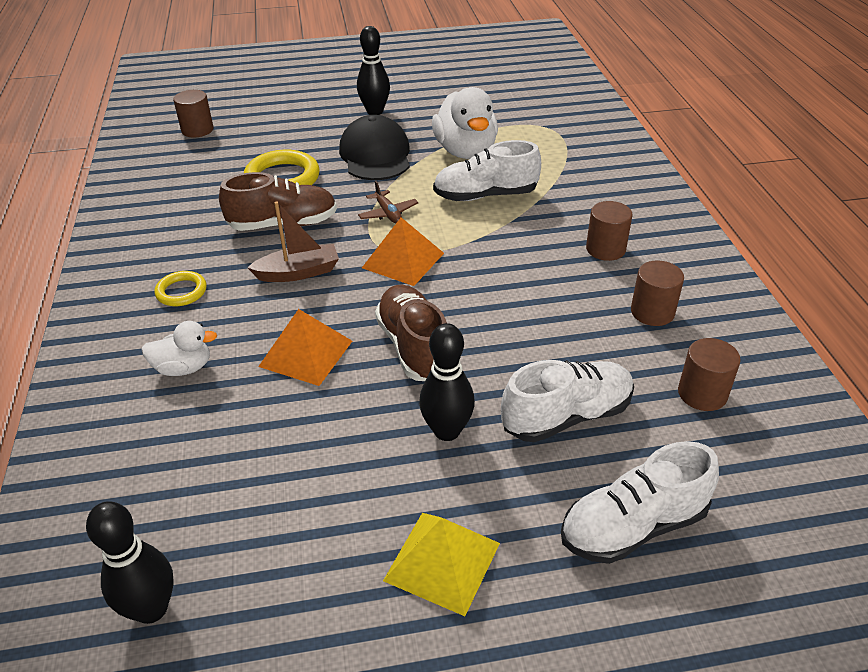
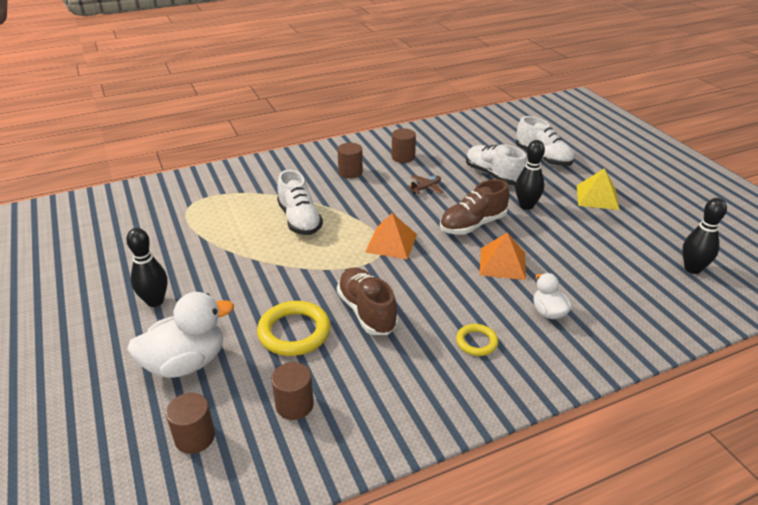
camera: 105 degrees left, 5 degrees down
(298, 272) = (425, 287): brown boat -> none
(375, 155) = (244, 283): black cap -> none
(388, 213) = (335, 260): brown plane -> brown plane (426, 188)
(465, 151) = (234, 237): white duck -> white duck (186, 363)
(702, 393) = (456, 145): brown cylinder -> brown cylinder (294, 405)

